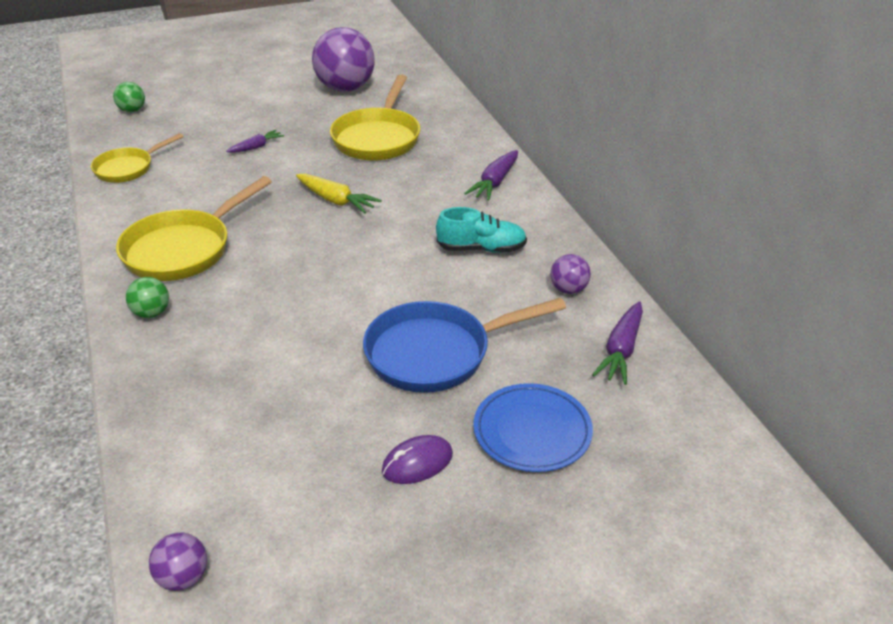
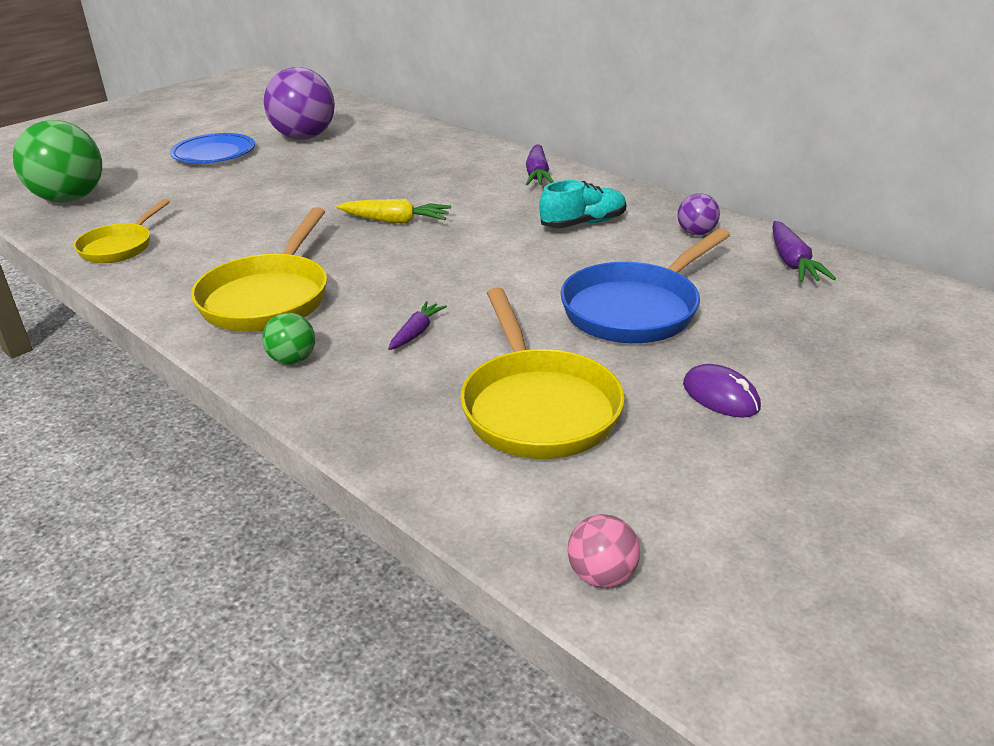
camera: 25 degrees left, 5 degrees down
(132, 110) = (70, 199): green ball -> green ball, size x2.14
(183, 577) = (602, 575): purple ball -> pink ball
(256, 147) = (257, 199): purple carrot -> purple carrot (416, 332)
(378, 138) = (383, 167): yellow pan -> yellow pan (537, 407)
(417, 463) = (720, 396): purple mouse -> purple mouse turned 75 degrees counterclockwise
(532, 432) = (792, 340): blue plate -> blue plate (214, 153)

